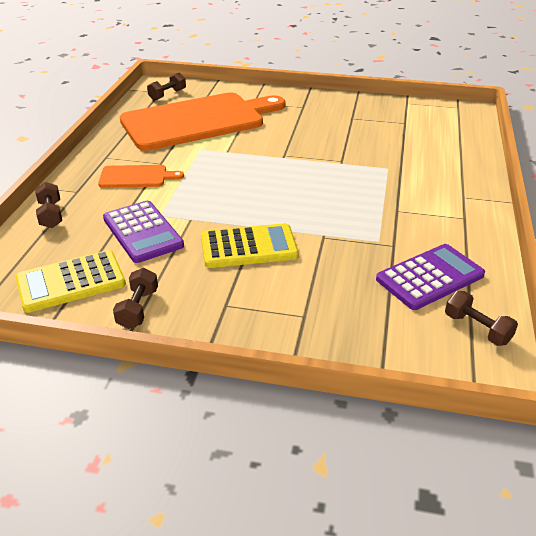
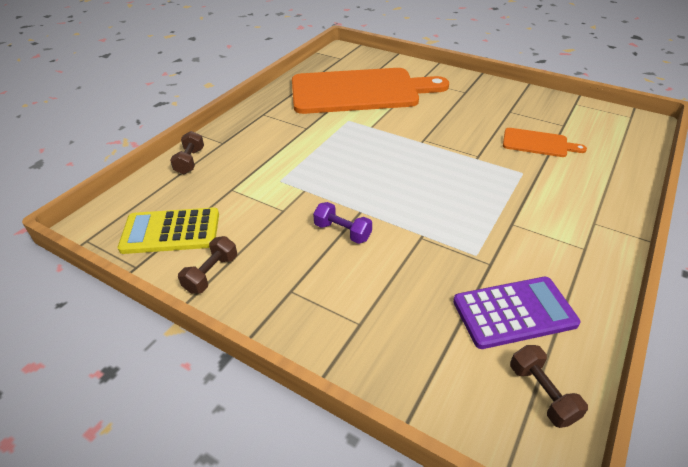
camera: 20 degrees right, 5 degrees up
(136, 177) = (278, 138): orange cutting board -> orange cutting board (538, 143)
(143, 232) = (256, 195): purple calculator -> none
(167, 95) = (345, 62): brown dumbbell -> none
(248, 247) = (342, 232): yellow calculator -> purple dumbbell

